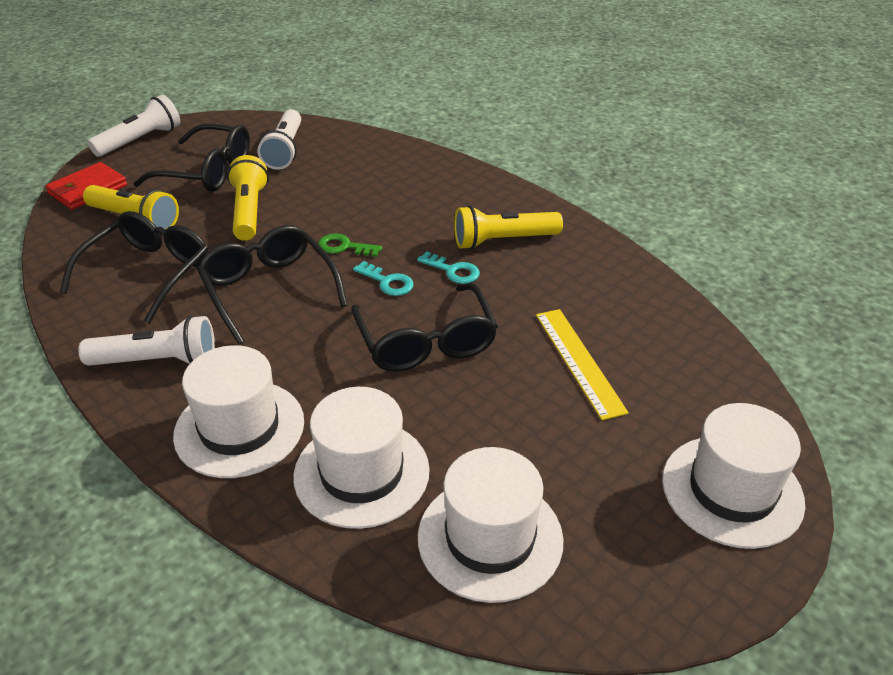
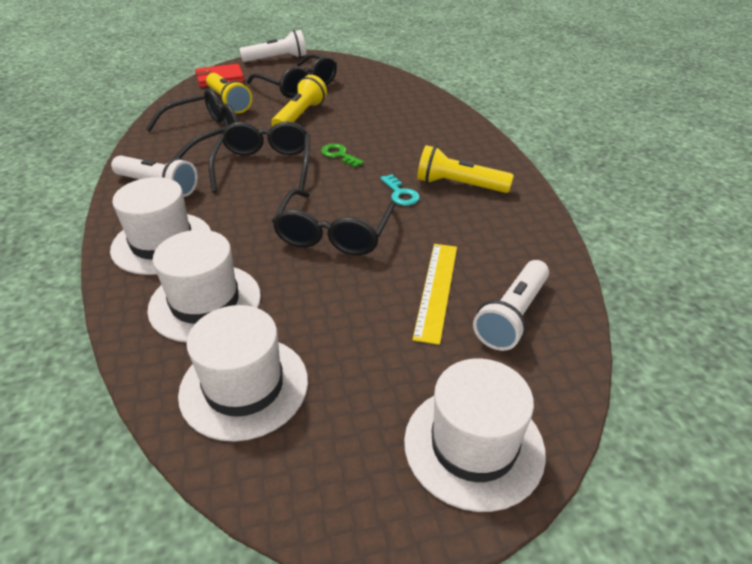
camera: 30 degrees right, 0 degrees up
(285, 150) = (359, 86): white flashlight -> white flashlight (512, 316)
(387, 282) = (346, 186): turquoise key -> none

